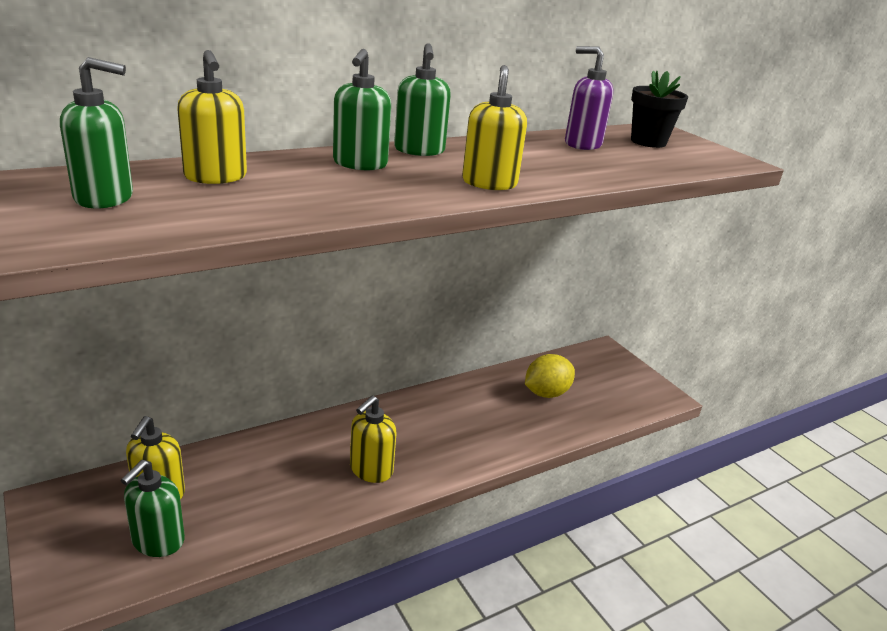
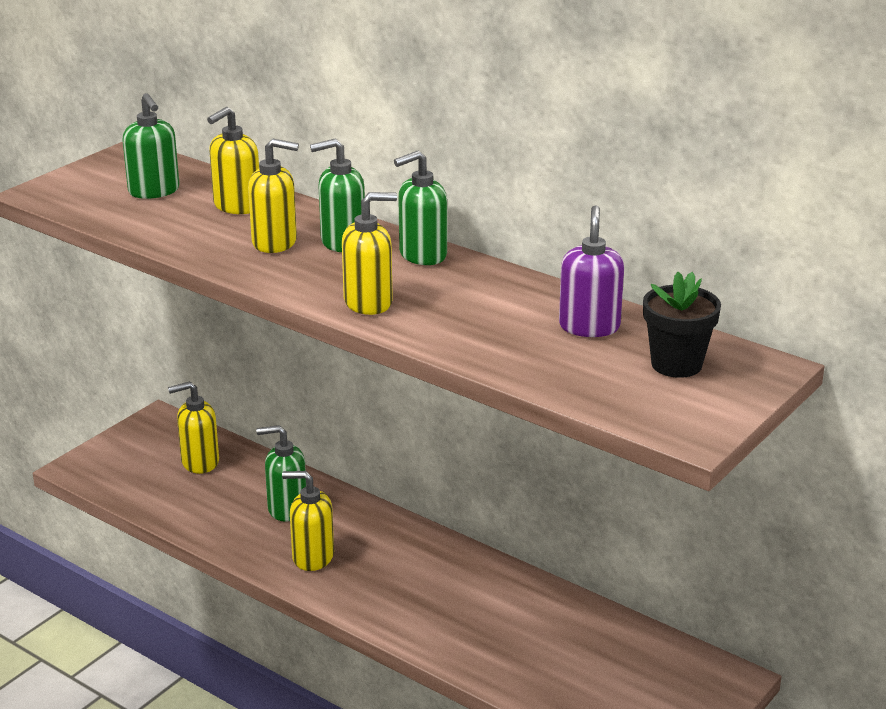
camera: 70 degrees right, 0 degrees up
(158, 541) = (151, 483): green soap dispenser -> green soap dispenser (287, 509)
(325, 183) = (275, 242): none -> yellow soap dispenser
(546, 393) = (560, 643): yellow lemon -> none

